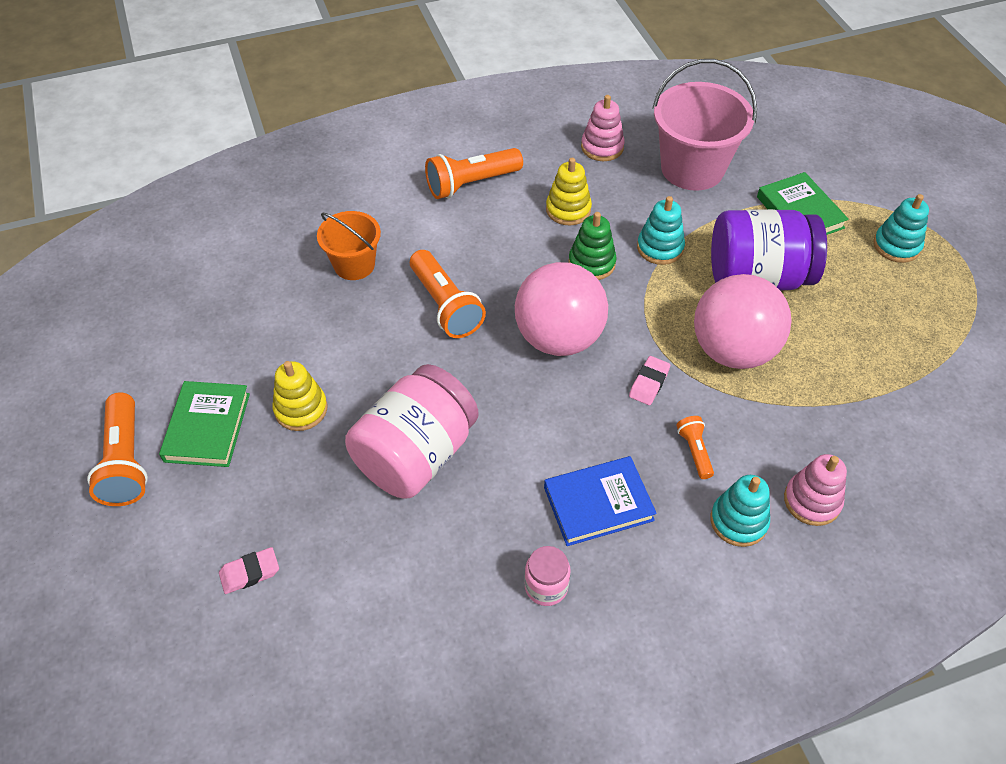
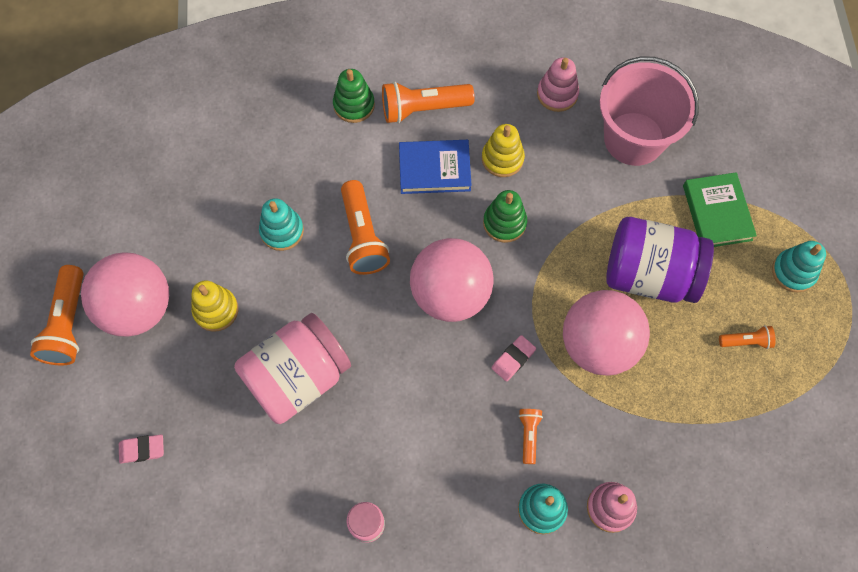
camera: 15 degrees right, 15 degrees up
(207, 427) = (137, 308): green book -> pink ball
(354, 265) = (296, 174): orange bucket -> none
(397, 194) = (354, 105): none -> green stacking toy
(598, 504) = (432, 462): blue book -> blue book (434, 169)
(660, 248) = (572, 221): turquoise stacking toy -> turquoise stacking toy (282, 231)
(879, 314) = (746, 341): none -> orange flashlight

